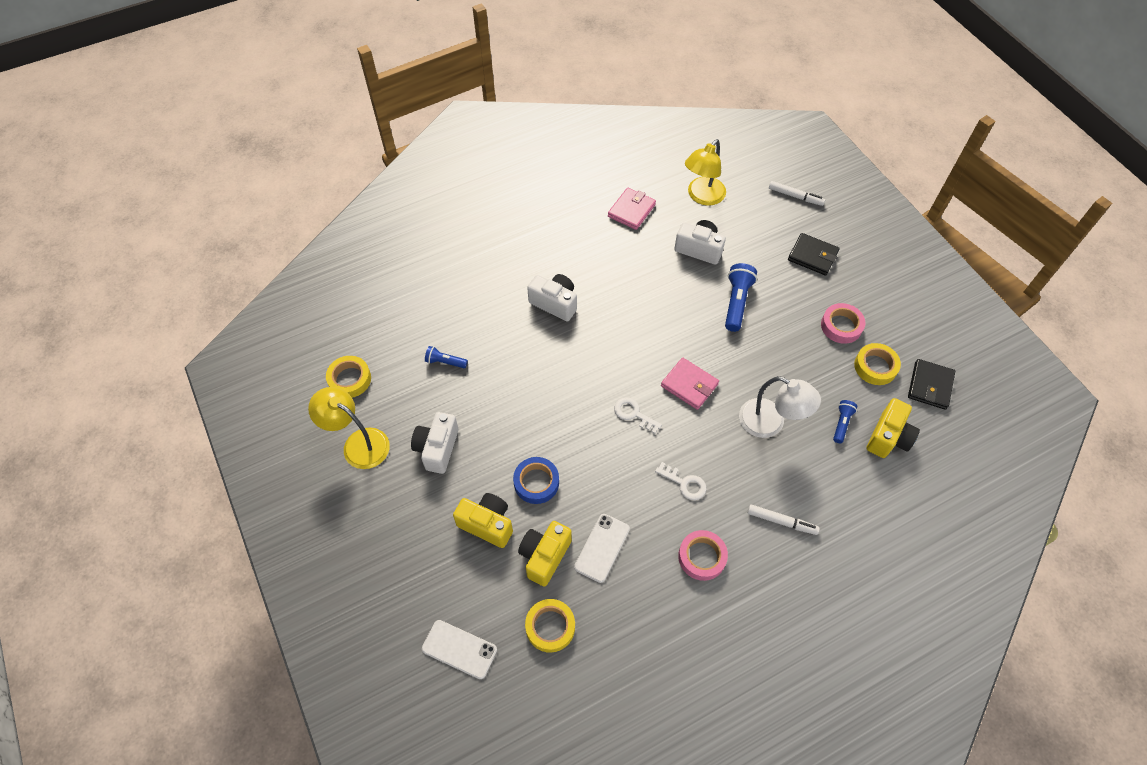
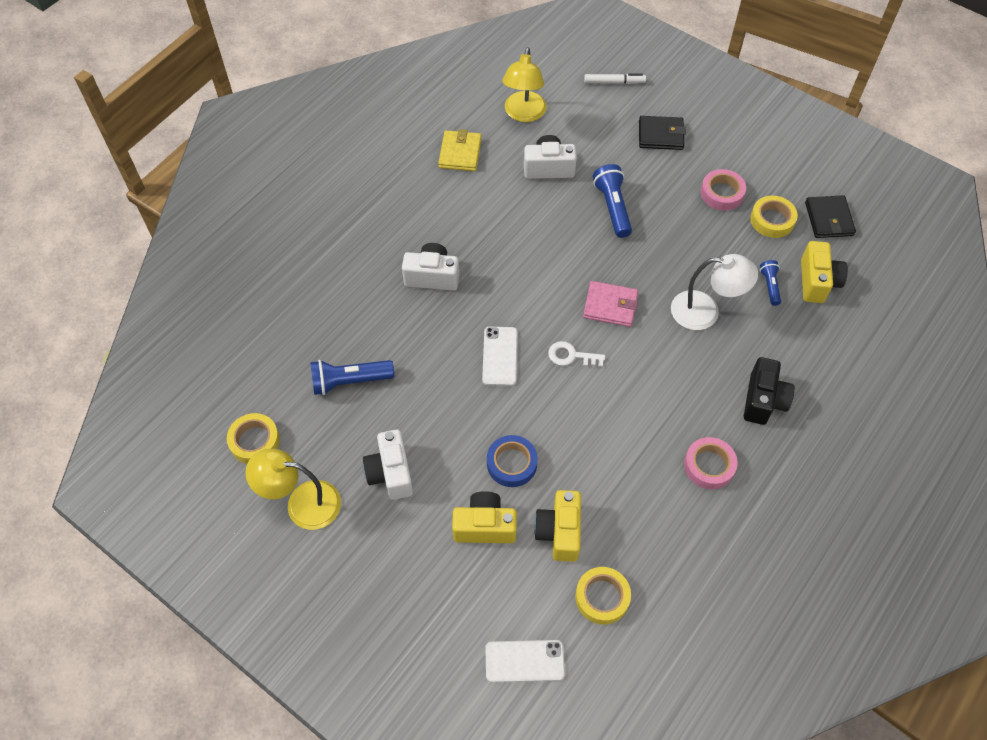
camera: 25 degrees left, 0 degrees up
(445, 362) = (349, 381): blue flashlight -> blue flashlight, size x1.71
(602, 548) = (611, 499): white phone -> white phone (500, 356)
(631, 210) = (460, 153): pink wallet -> yellow wallet
(684, 483) = (656, 403): white key -> none
(781, 521) = (763, 400): white marker -> black camera

